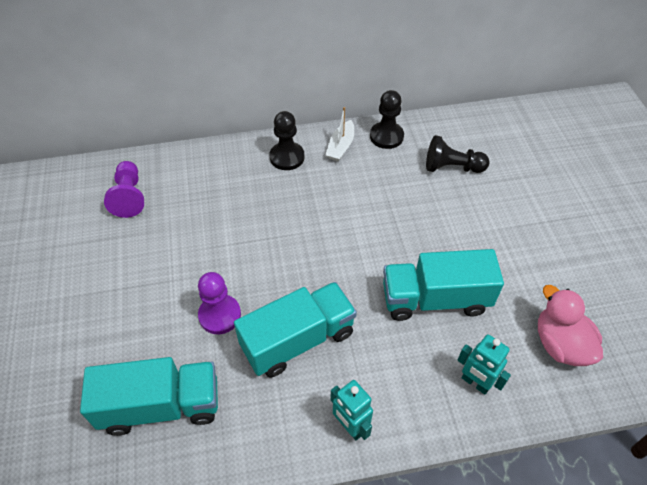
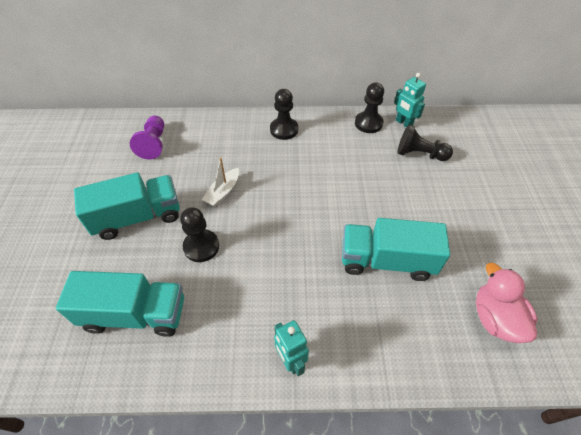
camera: 10 degrees right, 0 degrees up
(220, 315) = (201, 246): purple pawn -> black pawn
(298, 340) = (261, 277): turquoise truck -> turquoise truck (138, 217)
(340, 146) = (329, 127): white boat -> white boat (223, 192)
(475, 383) = (410, 340): turquoise robot -> turquoise robot (403, 123)

